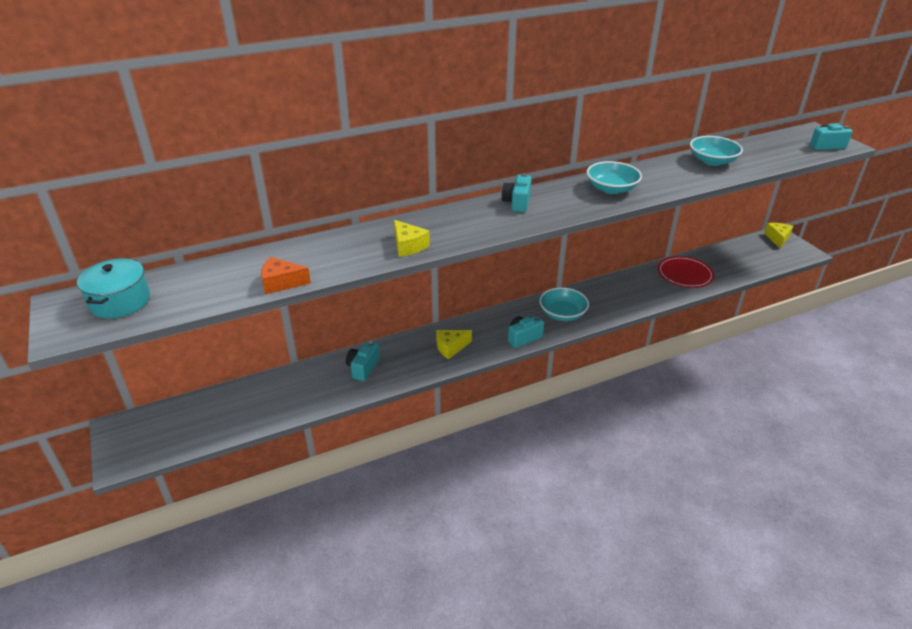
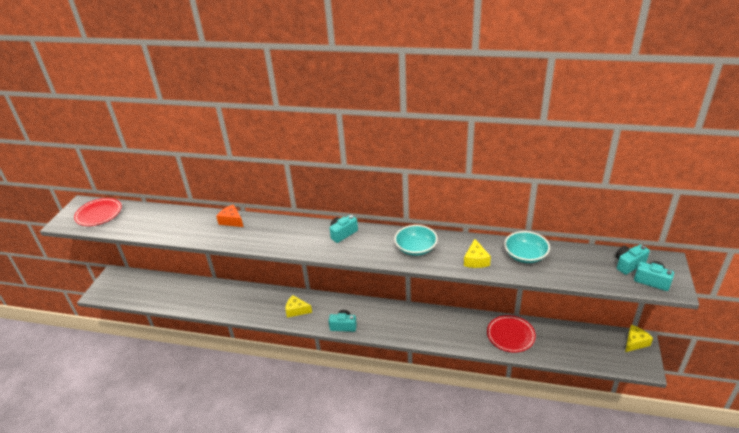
camera: 40 degrees right, 0 degrees up
(120, 301) = (99, 214): turquoise pot -> red plate
(281, 283) = (165, 234): orange cheese -> orange cheese (231, 221)
(363, 368) = (240, 299): turquoise camera -> turquoise camera (628, 264)
(408, 246) = (247, 238): yellow cheese -> yellow cheese (476, 260)
(562, 314) = (387, 322): turquoise bowl -> none

